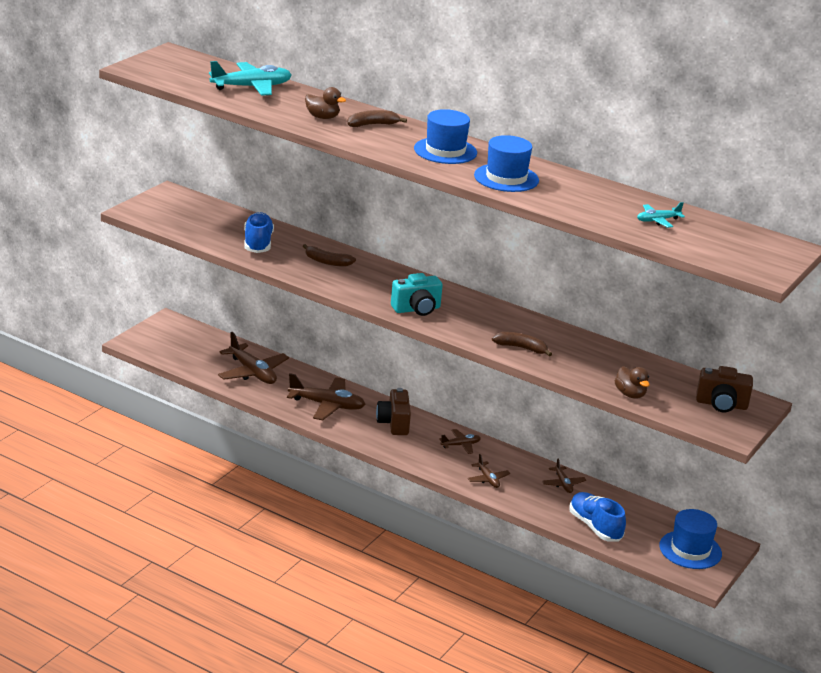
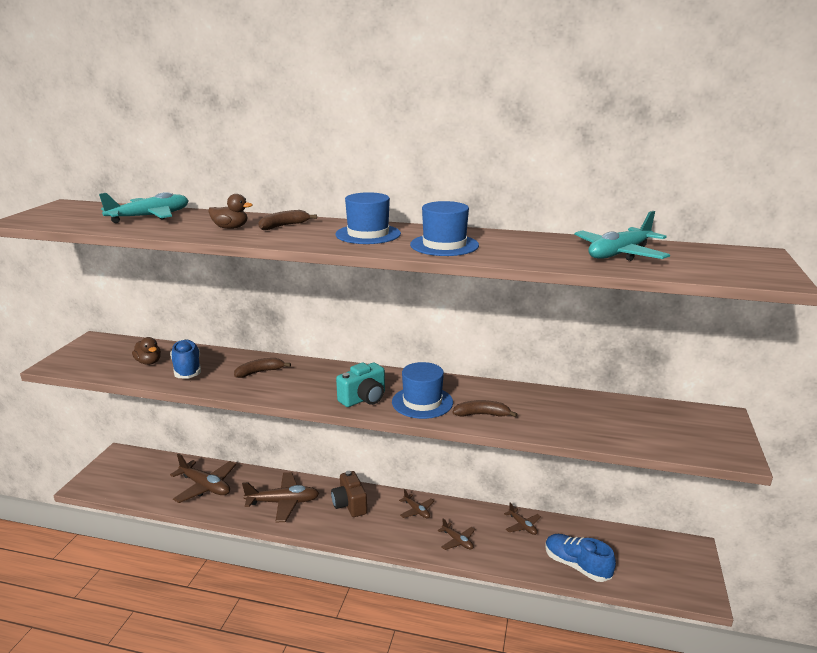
camera: 15 degrees left, 5 degrees down
(327, 262) = (260, 372): brown banana -> brown banana turned 150 degrees clockwise
(460, 445) = (416, 510): brown plane -> brown plane turned 90 degrees clockwise
(630, 394) = (613, 438): brown duck -> brown duck (149, 362)
(657, 220) = (619, 254): turquoise plane -> turquoise plane, size x1.89
(690, 550) = (669, 565): blue hat -> blue hat (422, 402)
(721, 404) = (696, 426): brown camera -> none

